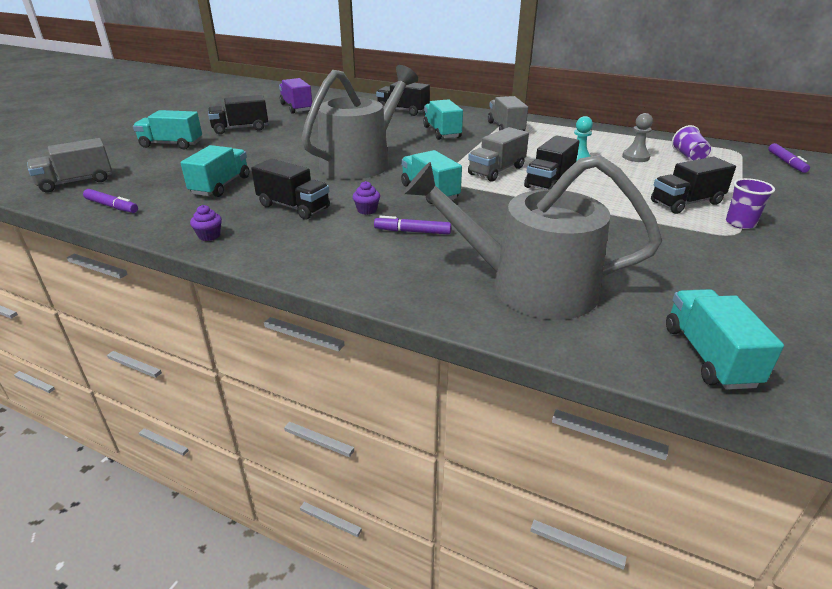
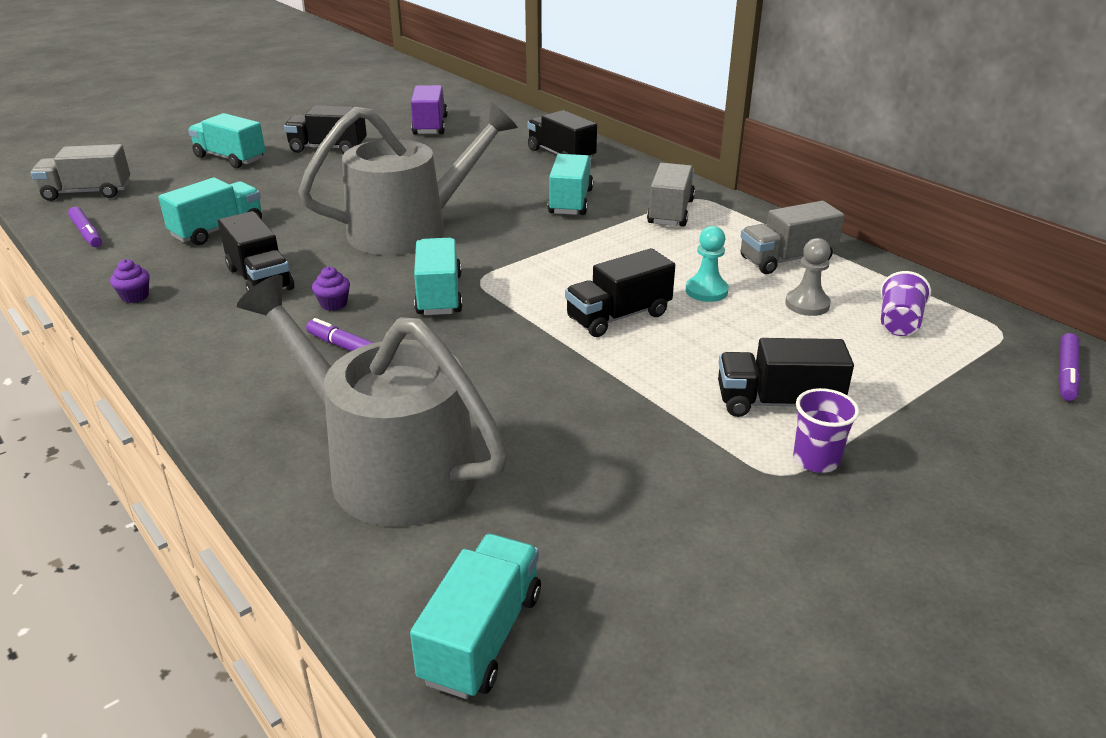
camera: 25 degrees right, 0 degrees up
(496, 171) = (567, 282): grey truck -> grey truck (786, 259)

